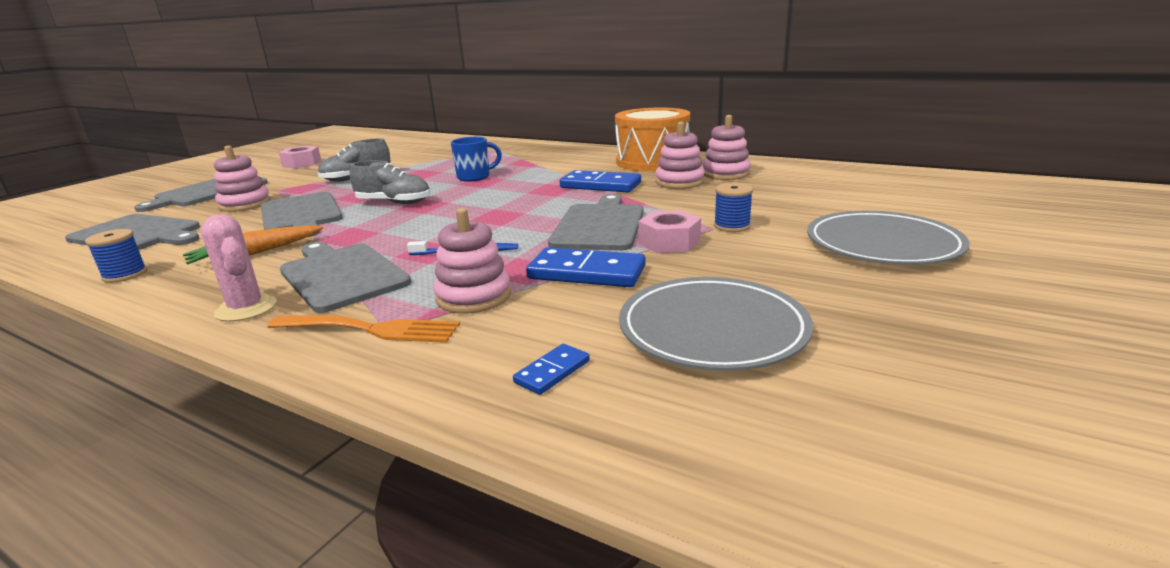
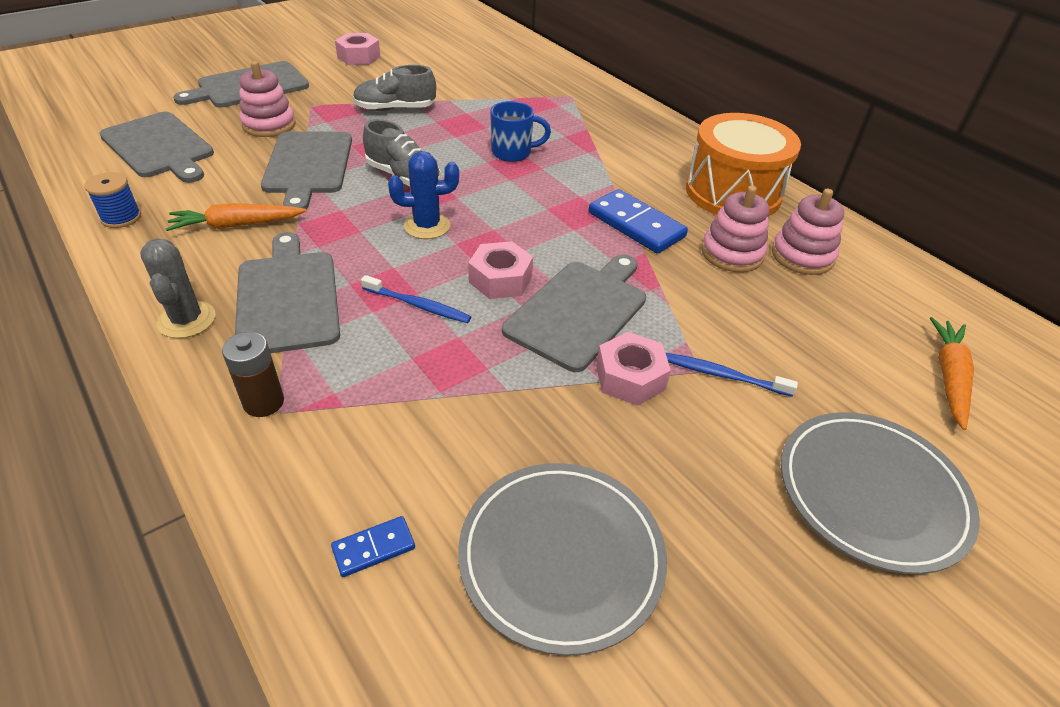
camera: 20 degrees right, 20 degrees up
(246, 308) = (187, 320): pink cactus -> grey cactus
(368, 329) = (263, 402): orange fork -> brown battery
(437, 218) = (427, 226): none -> blue cactus
(473, 296) = (379, 390): pink stacking toy -> none
(523, 226) = (500, 279): none -> pink nut
(586, 273) = (507, 398): blue domino -> none
(732, 226) = (723, 375): blue spool -> blue toothbrush
(868, 194) = (949, 377): none -> orange carrot

